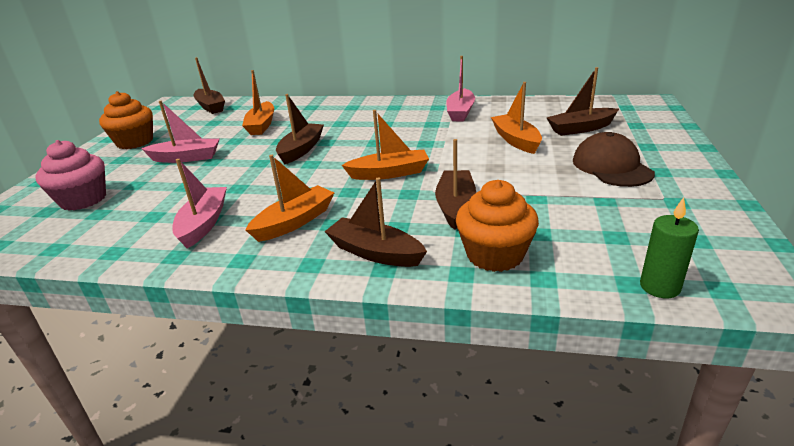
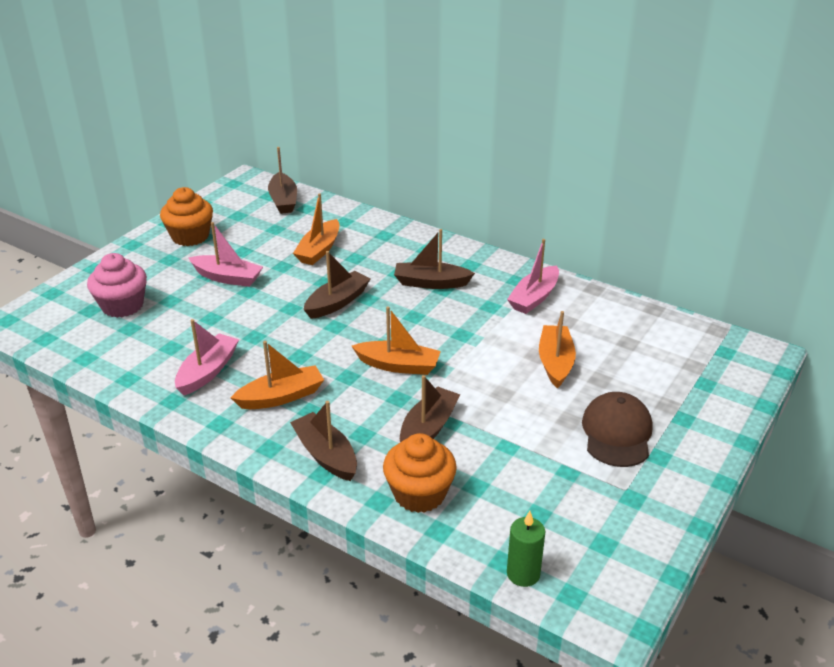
camera: 20 degrees right, 5 degrees up
(581, 128) = (639, 368): brown boat -> brown boat (431, 283)

